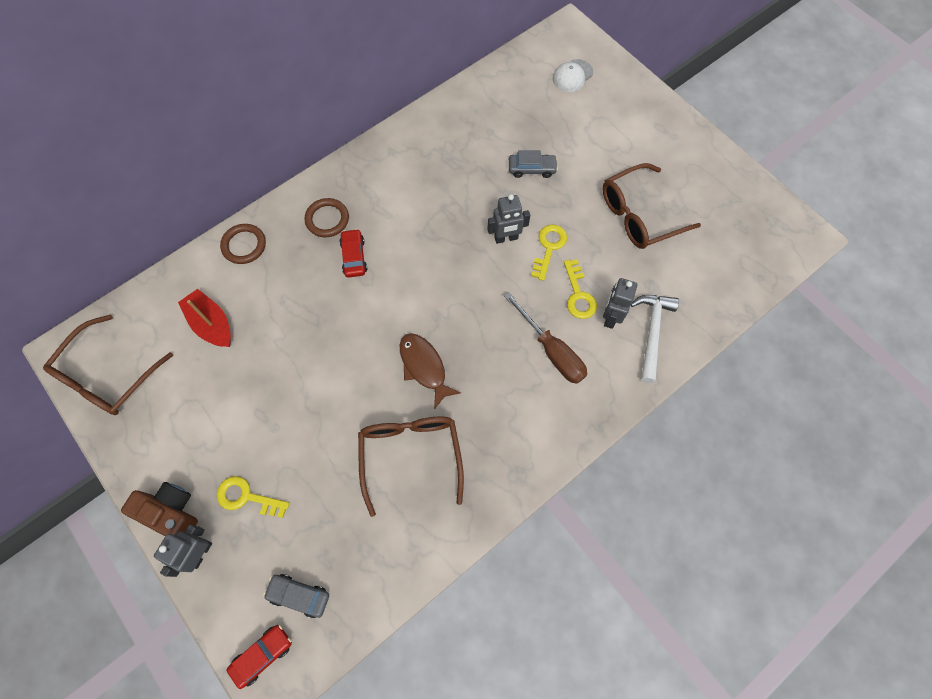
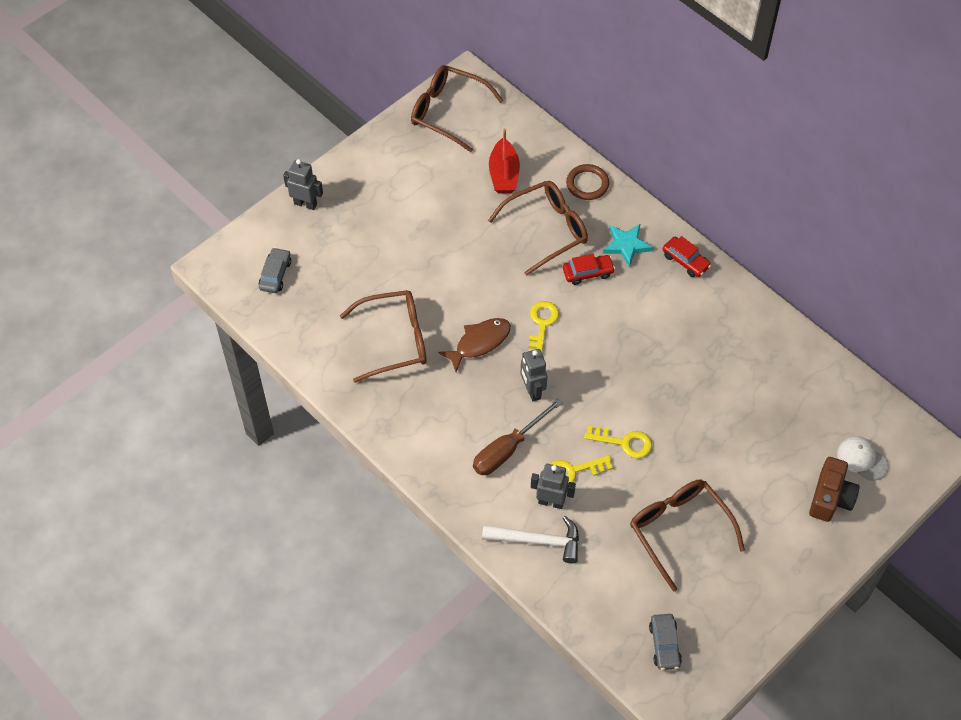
camera: 85 degrees right, 10 degrees down
(171, 512) = (337, 178): brown camera -> brown camera (830, 498)
(212, 324) = (504, 174): red boat -> red boat turned 135 degrees clockwise
(247, 497) = (351, 227): yellow key -> yellow key (542, 324)
(262, 655) = (231, 257): red car -> red car (685, 261)
(294, 289) = (547, 230): none -> brown glasses
(327, 219) = (626, 245): brown ring -> turquoise star
(506, 238) = (629, 402): grey robot -> grey robot (532, 391)
(532, 169) = (720, 422): grey car -> grey car (664, 645)

